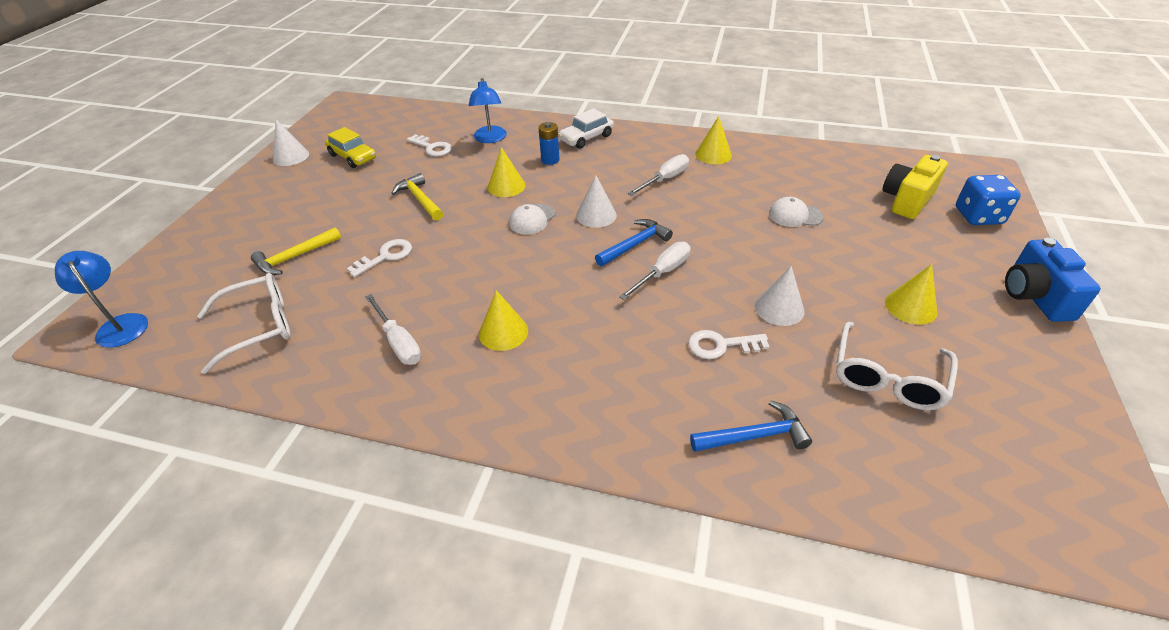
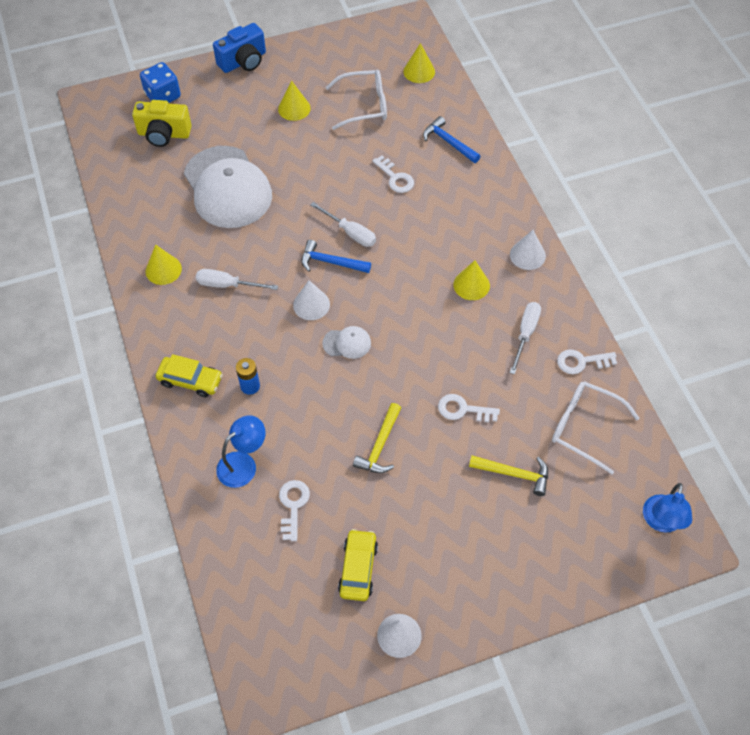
camera: 125 degrees left, 15 degrees up
(314, 369) = (581, 362): none -> white key
(506, 186) = (315, 393): yellow cone -> yellow cone (419, 71)
(586, 138) = (190, 380): white car -> yellow car
(662, 272) = (350, 233): white screwdriver -> white screwdriver turned 150 degrees counterclockwise
(779, 308) = (341, 163): white cone -> white cone (527, 255)
(795, 215) = (227, 187): white cap -> white cap, size x2.42

